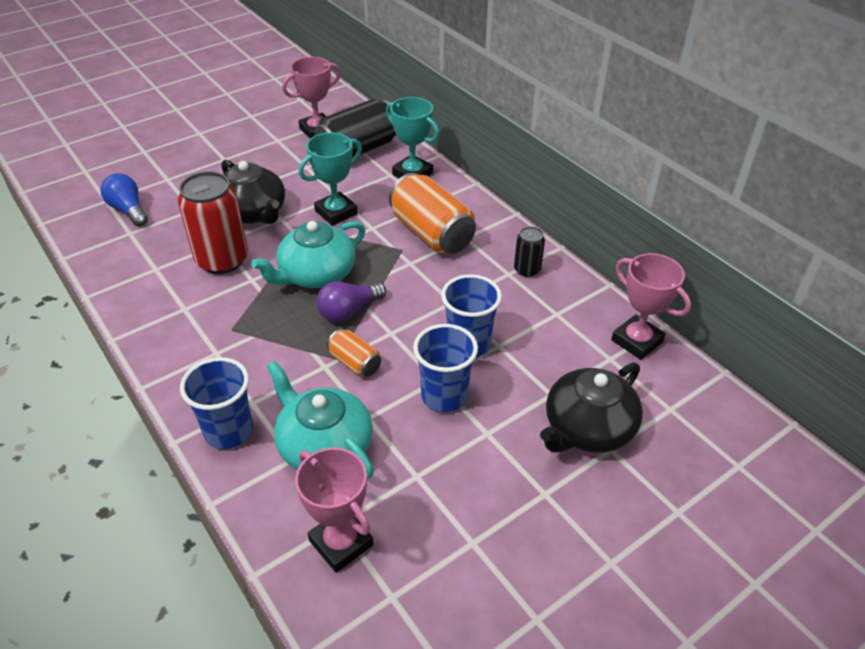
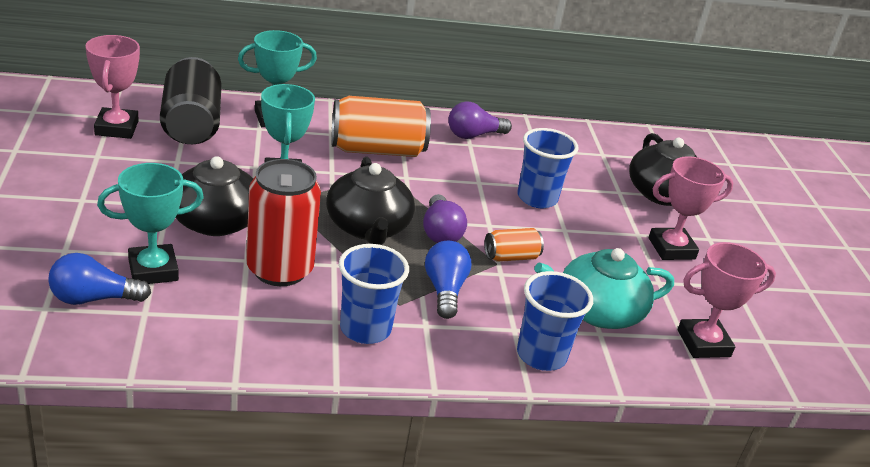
camera: 65 degrees left, 10 degrees down
(175, 215) = (153, 270): none -> turquoise trophy
(270, 344) = (445, 290): none -> blue light bulb
(316, 274) = (368, 227): turquoise teapot -> black teapot
(444, 396) = (586, 234): blue cup -> blue cup (365, 329)
(527, 270) = (474, 135): black can -> purple light bulb
(637, 341) = (594, 136): pink trophy -> pink trophy (671, 248)

